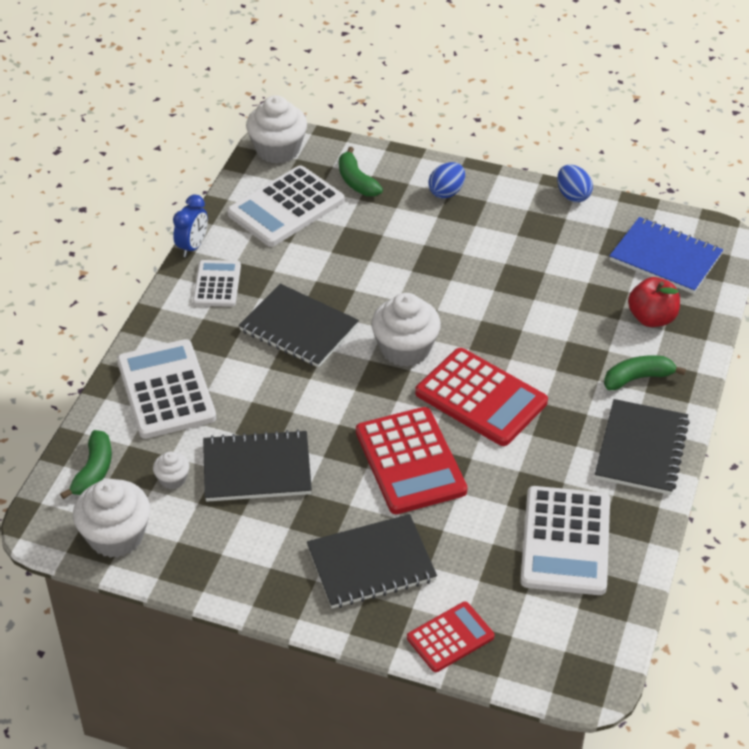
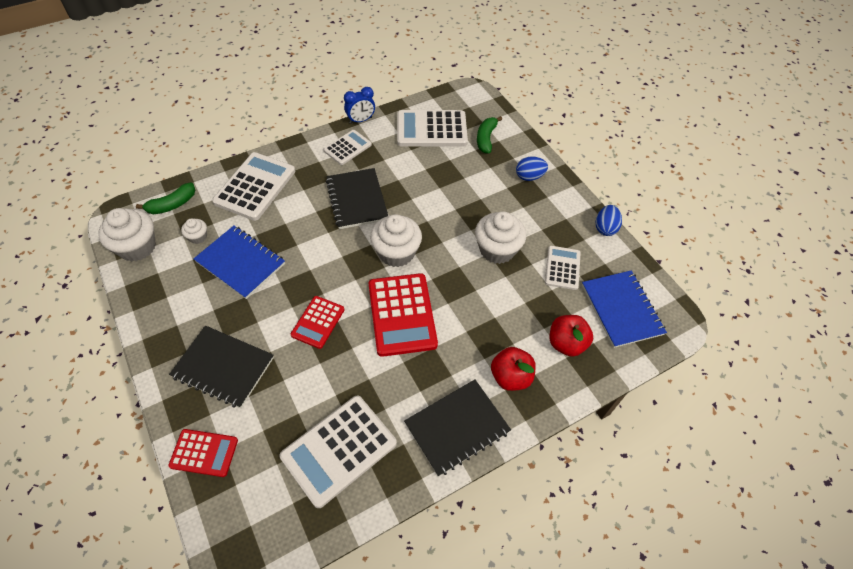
camera: 40 degrees right, 10 degrees up
(257, 469) = (240, 263): black notebook -> blue notebook
(278, 150) = (465, 96): white cupcake -> white cupcake (497, 249)
(410, 461) = (318, 322): red calculator -> red calculator, size x0.58
(576, 257) = (562, 268): none -> white calculator
(637, 378) = (510, 377): green banana -> red apple

